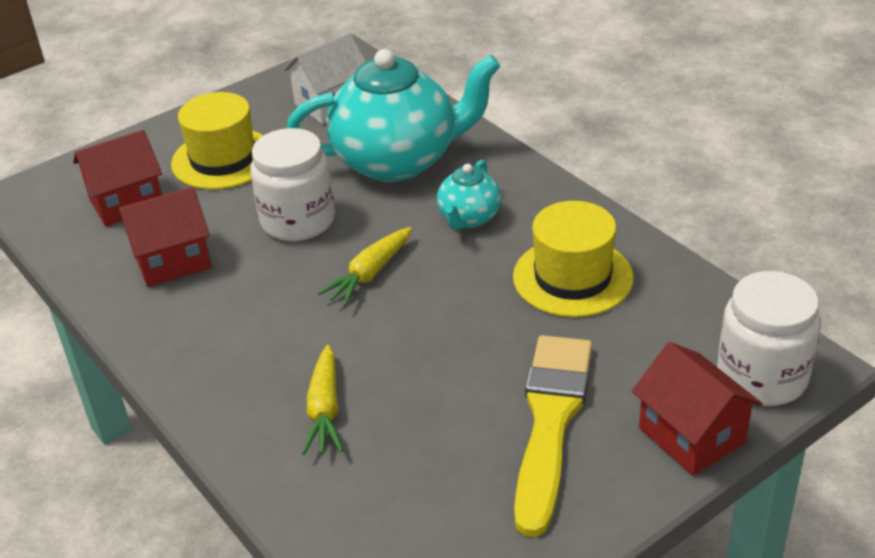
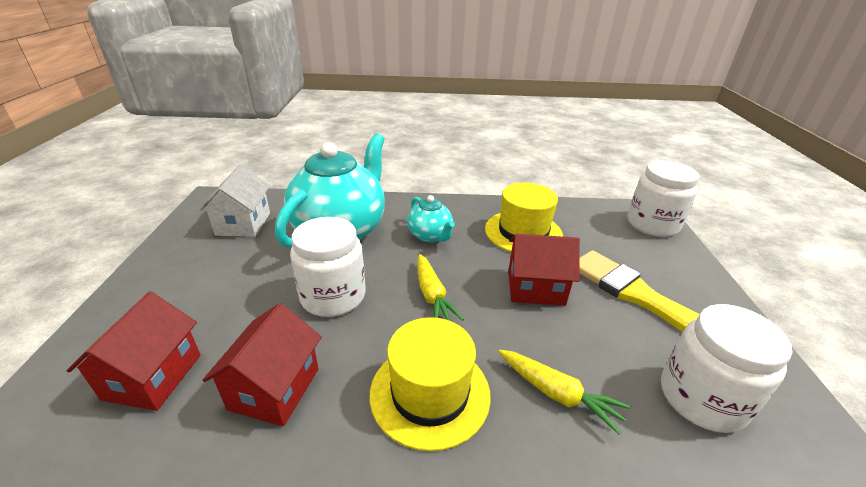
camera: 55 degrees left, 5 degrees down
(223, 159) = (206, 294): yellow hat -> yellow hat (430, 393)
(422, 507) = (701, 398): none -> white jar
(691, 435) = (685, 262): red house -> red house (535, 288)

